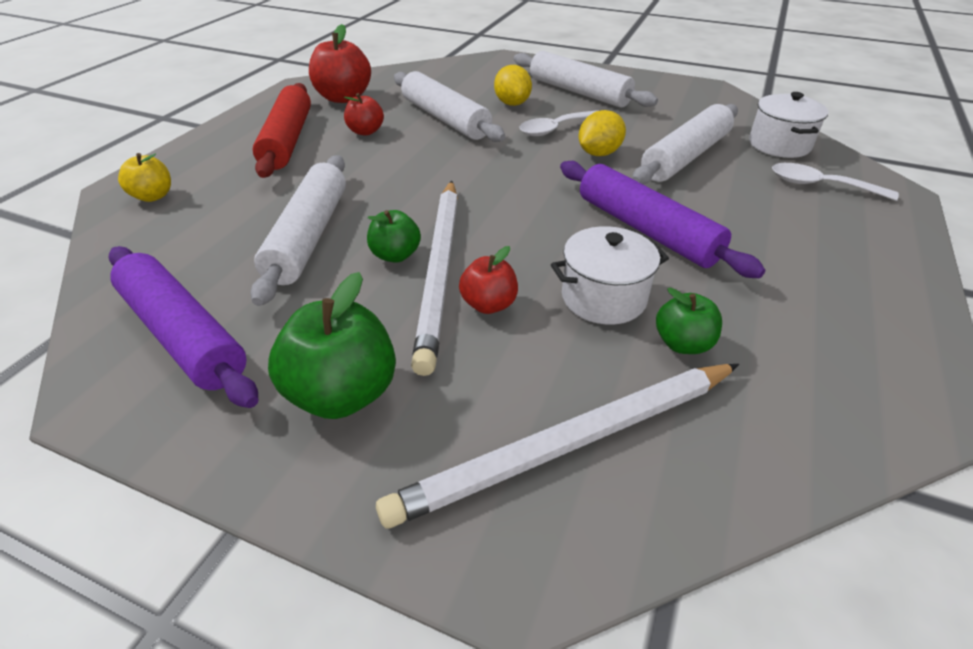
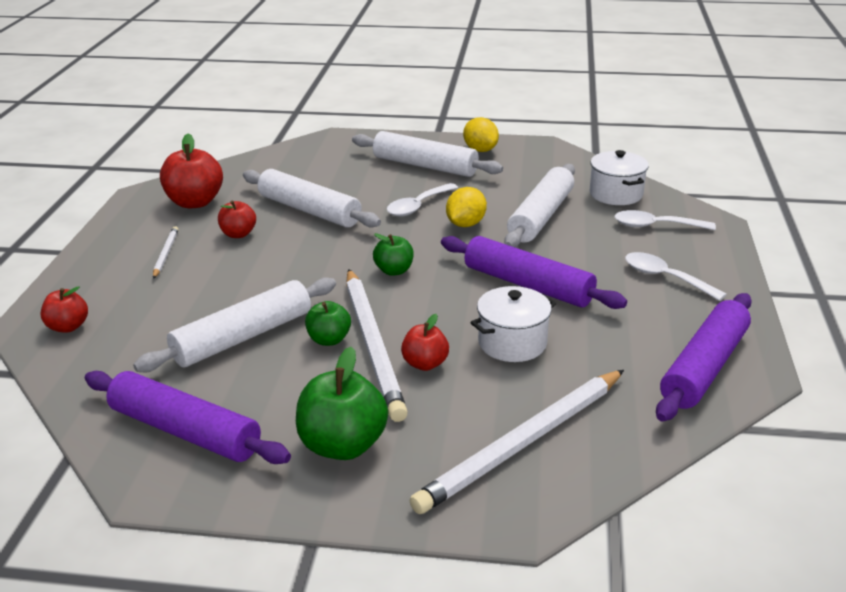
camera: 15 degrees left, 10 degrees down
(153, 196) = (68, 327): yellow apple -> red apple
(288, 140) = (165, 254): red rolling pin -> white pencil
(309, 236) = (243, 337): white rolling pin -> white rolling pin turned 60 degrees clockwise
(512, 103) = (366, 186): yellow lemon -> yellow lemon (480, 150)
(682, 344) = (581, 365): green apple -> green apple (394, 271)
(821, 248) = (665, 278): none -> white spoon
(855, 381) = (704, 367): none -> purple rolling pin

